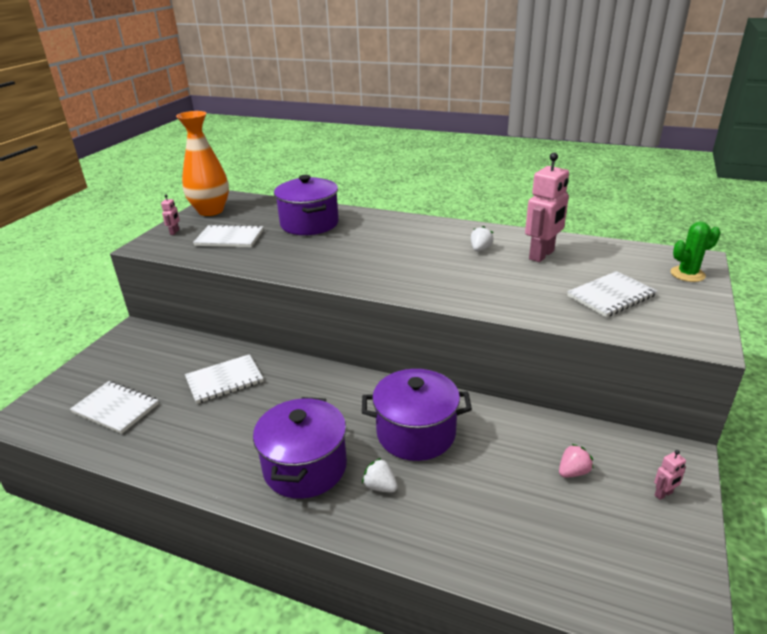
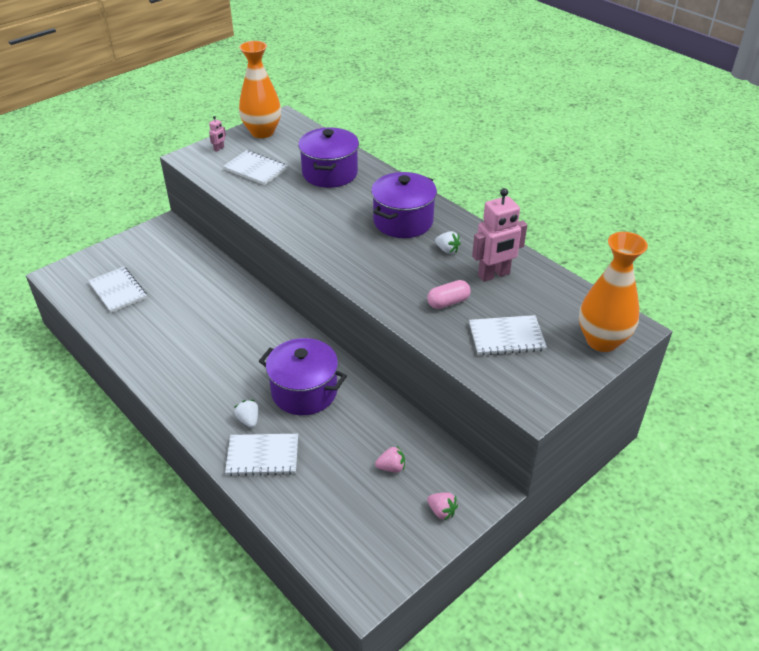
camera: 25 degrees right, 10 degrees up
(224, 380) = (202, 295): white notebook -> white notebook (262, 456)
(305, 467) = (210, 386): purple pot -> purple pot (403, 221)
(480, 249) = (447, 250): white strawberry -> white strawberry turned 75 degrees clockwise
(528, 286) = (448, 302): none -> pink capsule
(663, 494) = (441, 511): pink robot -> pink strawberry
(687, 274) = (602, 341): green cactus -> orange vase

